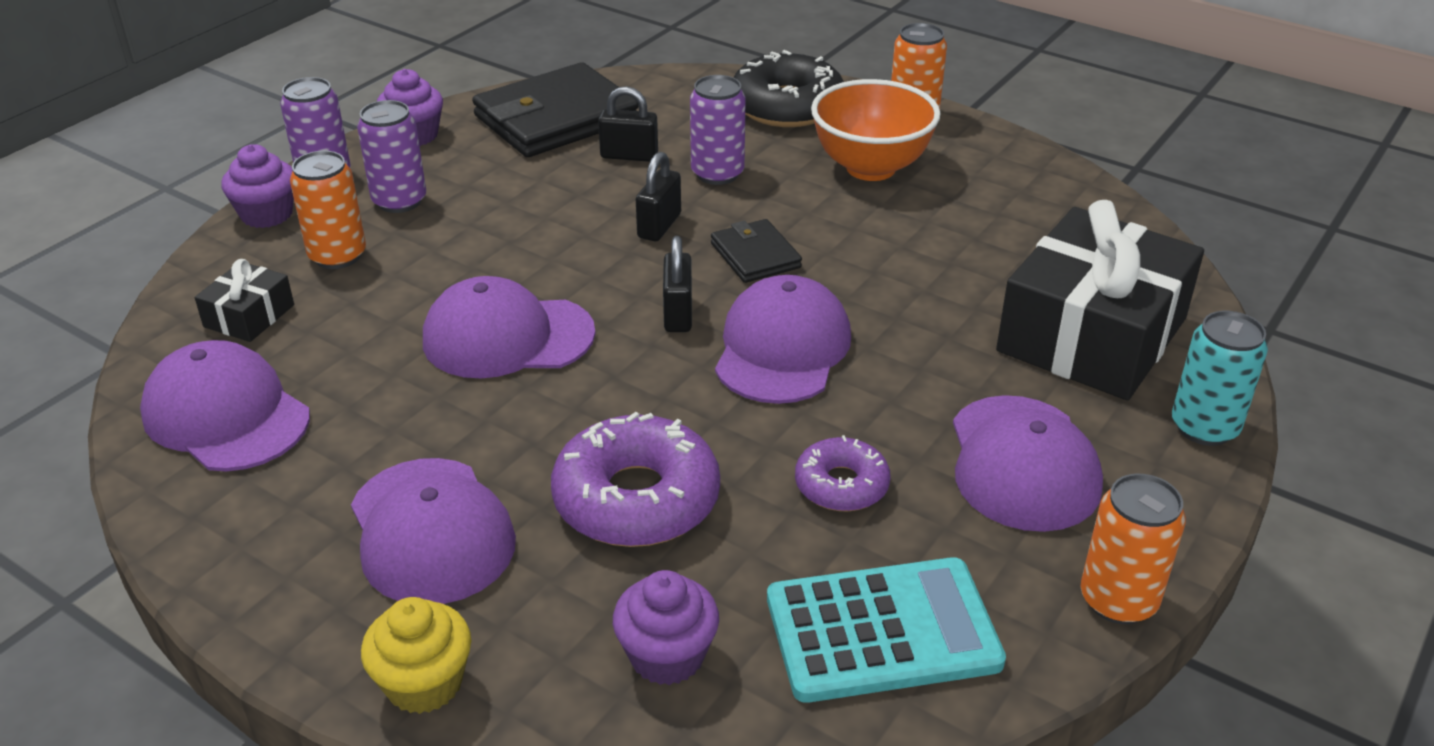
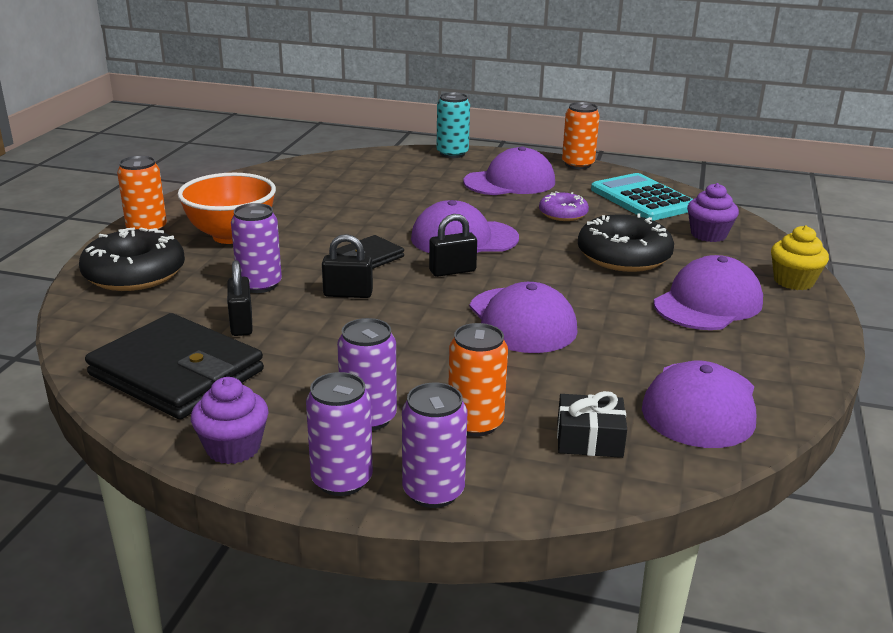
camera: 110 degrees left, 10 degrees down
(267, 214) = (433, 491): purple cupcake -> purple can
(636, 499) = (623, 256): purple donut -> black donut
(1092, 335) = (394, 173): black gift -> none

